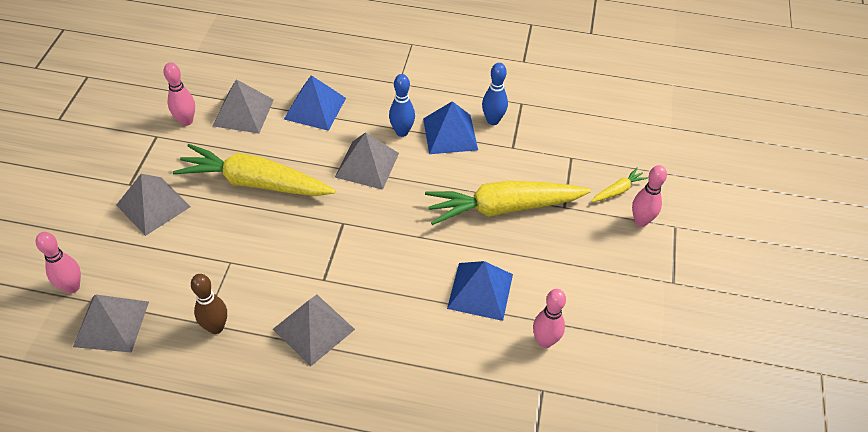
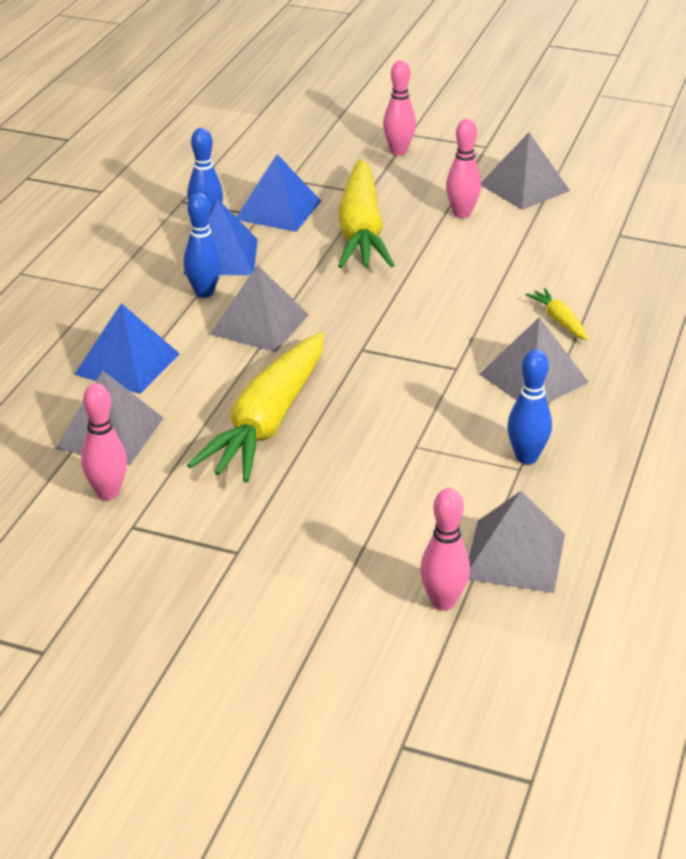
camera: 80 degrees left, 15 degrees down
(153, 205) = (290, 523): grey pyramid -> grey pyramid (524, 187)
(216, 327) = (526, 457): brown bowling pin -> blue bowling pin
(480, 291) = (485, 258): blue pyramid -> blue pyramid (278, 210)
(545, 341) = (557, 226): pink bowling pin -> pink bowling pin (462, 214)
(618, 190) = (350, 158): yellow carrot -> yellow carrot (559, 321)

